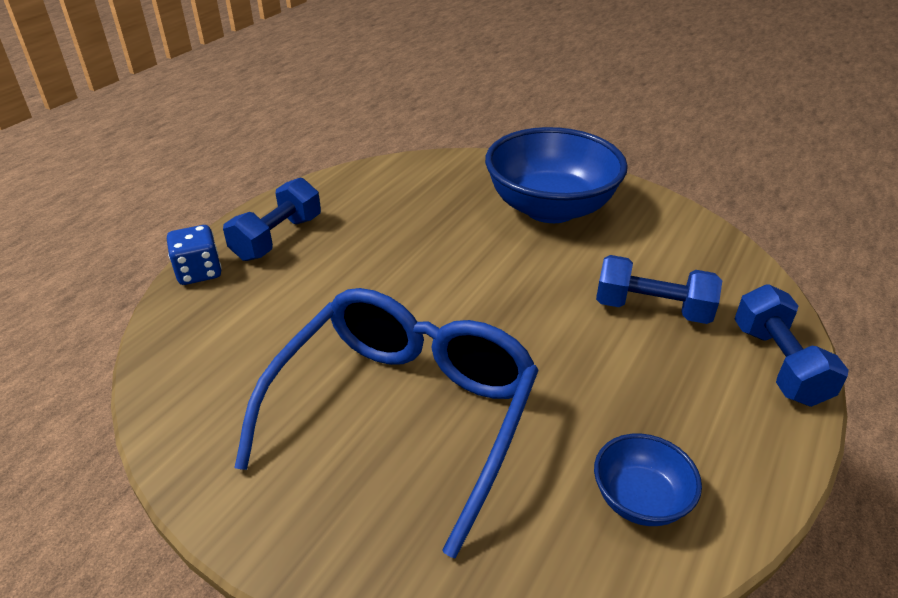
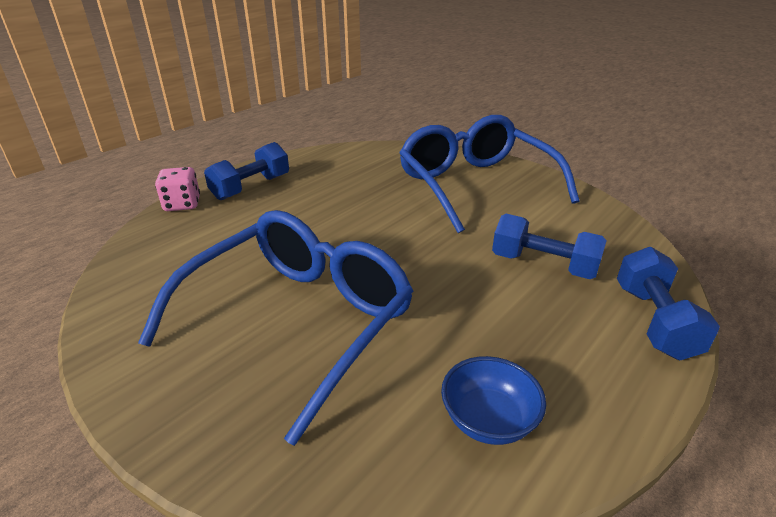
camera: 10 degrees right, 5 degrees down
(199, 272) = (182, 204): blue dice -> pink dice
(550, 208) = (475, 185): blue bowl -> blue glasses

